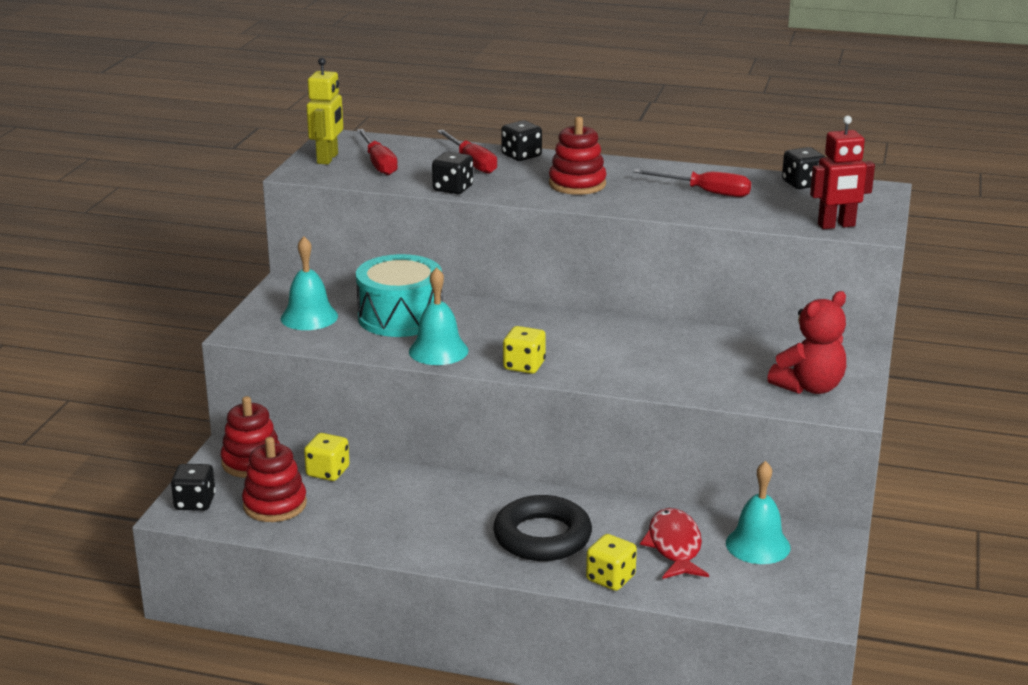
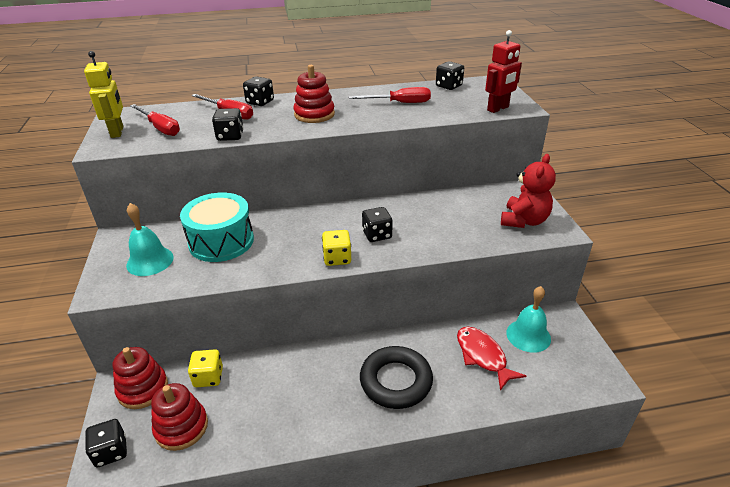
camera: 25 degrees left, 10 degrees up
(438, 351) = (267, 263): turquoise bell -> none
(594, 355) = (377, 235): none -> black dice
(610, 578) = (465, 402): yellow dice -> none

